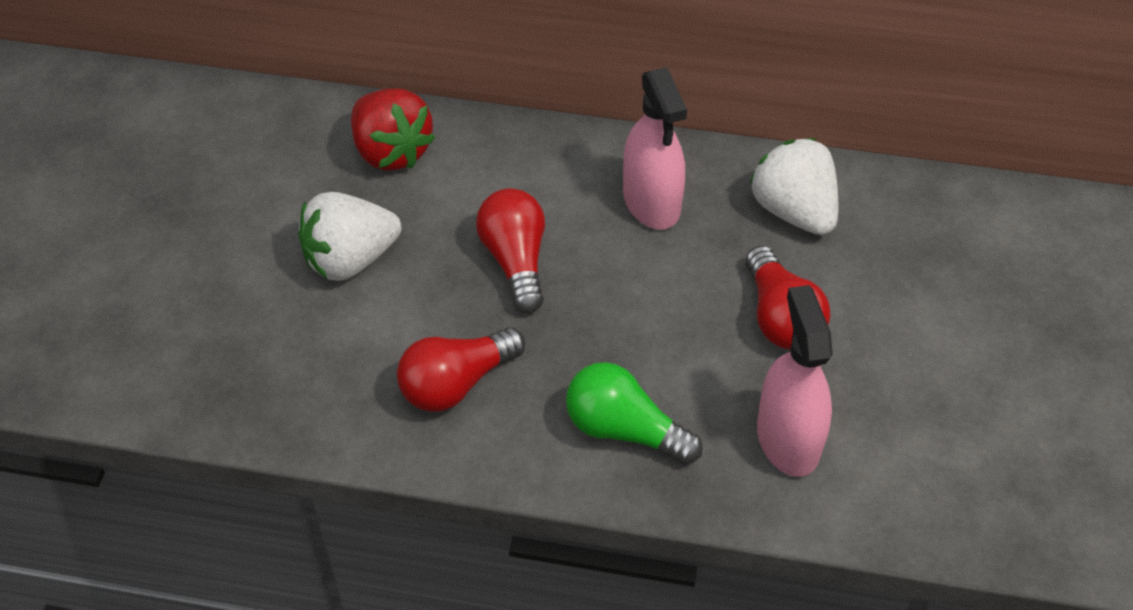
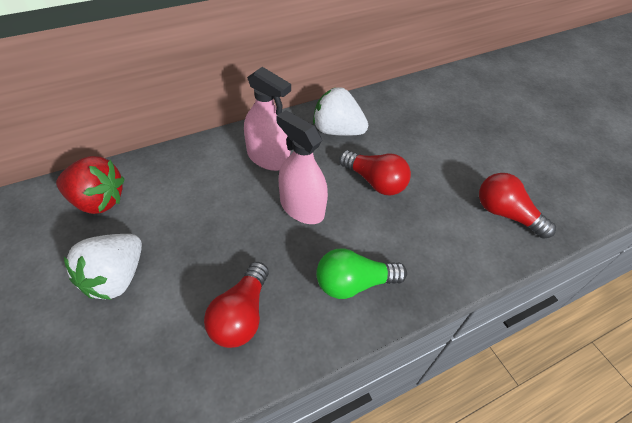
camera: 40 degrees left, 0 degrees up
(515, 261) = (220, 224): red light bulb -> red light bulb (505, 214)
(788, 439) = (430, 238): pink spray bottle -> pink spray bottle (302, 208)

